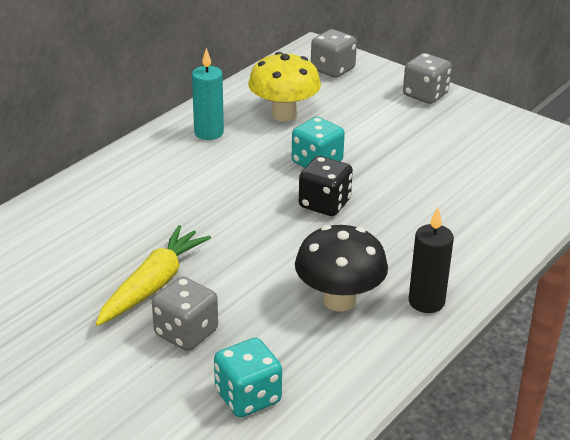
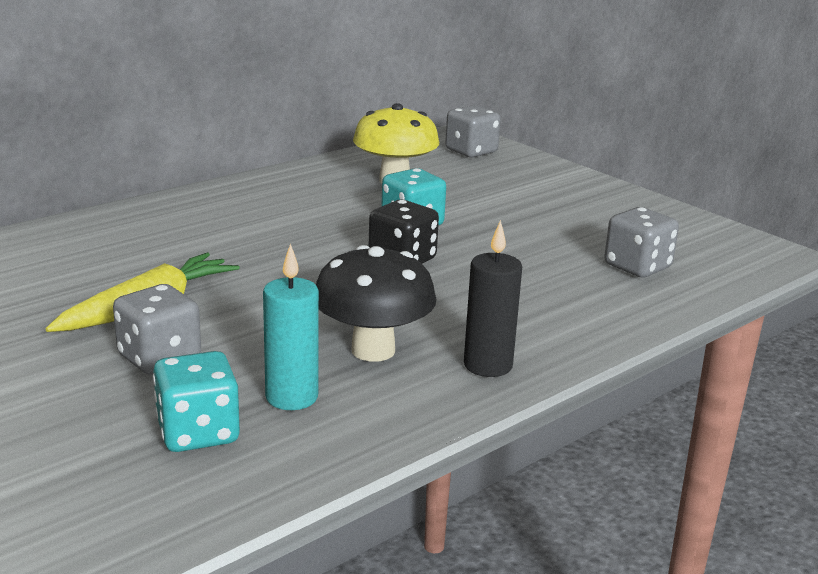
camera: 10 degrees right, 10 degrees down
(209, 133) = (298, 187): turquoise candle -> turquoise candle (291, 397)
(425, 95) = (572, 181): grey dice -> grey dice (637, 267)

